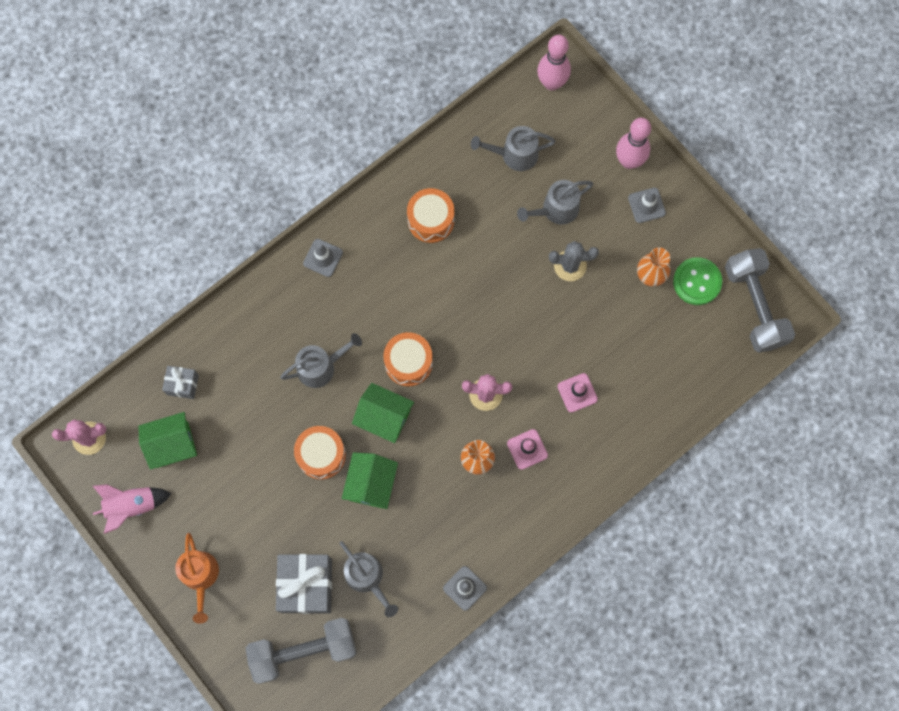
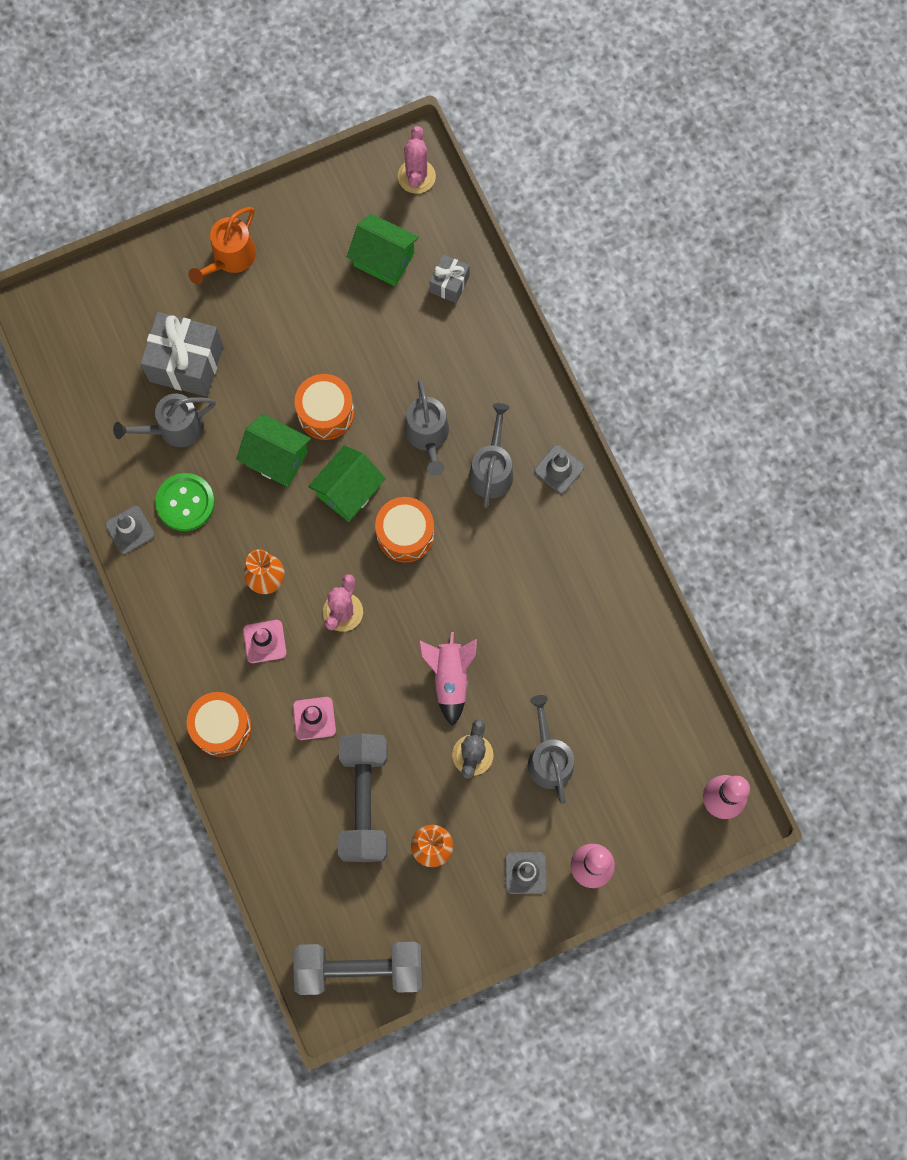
camera: 105 degrees right, 0 degrees up
(132, 506) = (328, 205): pink rocket -> pink rocket (450, 678)
(172, 445) = (384, 259): green house -> green house turned 60 degrees counterclockwise
(200, 576) = (230, 258): orange watering can -> orange watering can turned 60 degrees counterclockwise
(303, 651) = (117, 344): grey dumbbell -> grey dumbbell (364, 801)
(431, 220) = (573, 604): orange drum -> orange drum (221, 727)
(514, 154) = (633, 728): grey watering can -> grey watering can (492, 470)
(697, 282) = (410, 905): green button -> green button (185, 503)

